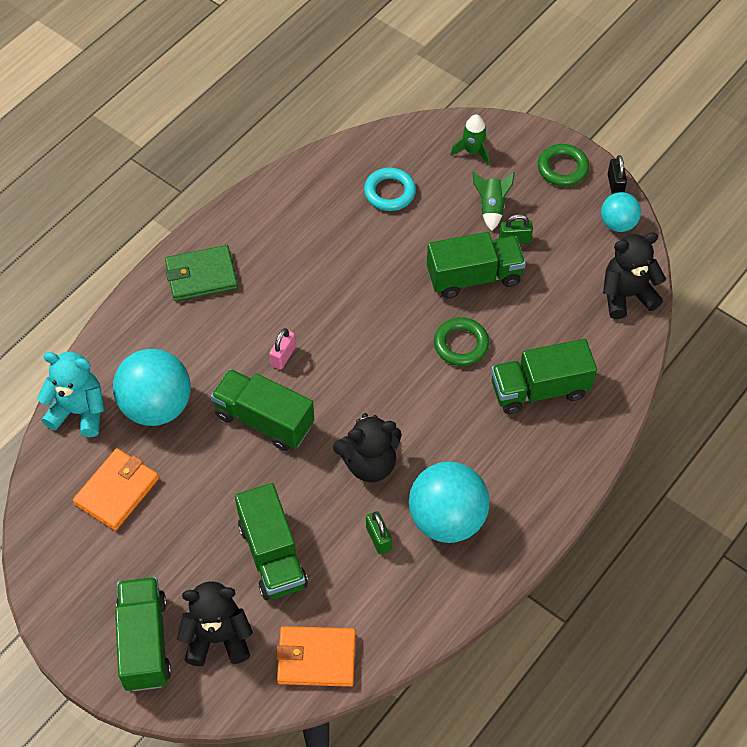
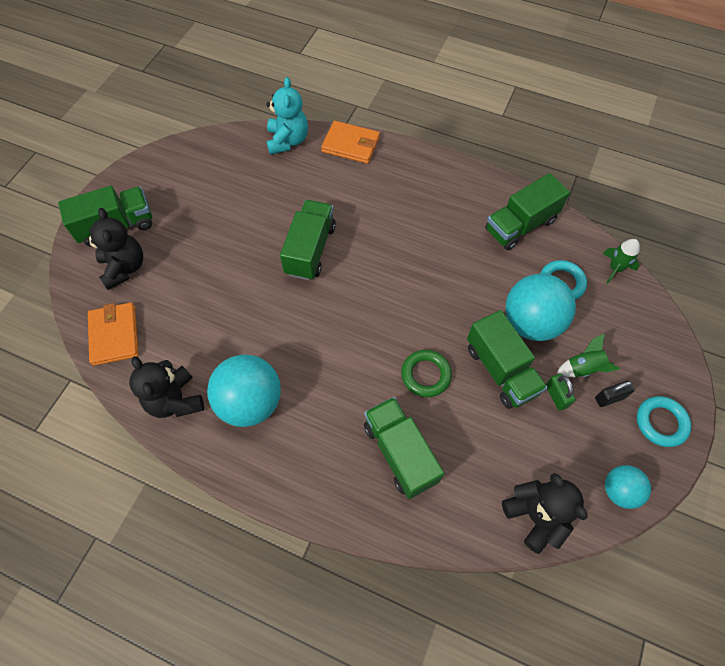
camera: 75 degrees right, 5 degrees up
(117, 491) = (230, 178): orange wallet -> orange wallet (351, 144)
(156, 406) = (304, 182): turquoise ball -> turquoise ball (531, 322)
(201, 276) = (425, 178): green wallet -> none
(272, 555) = (196, 284): green truck -> green truck (520, 225)
(283, 356) = (371, 248): pink padlock -> none
(369, 463) = (289, 331): black teddy bear -> black teddy bear (175, 400)
(378, 538) = (223, 354): green padlock -> none
(472, 151) = (639, 338): green rocket -> green rocket (615, 268)
(562, 168) = (661, 423): green ring -> turquoise ring
(615, 185) = (666, 479): black padlock -> black padlock (609, 398)

